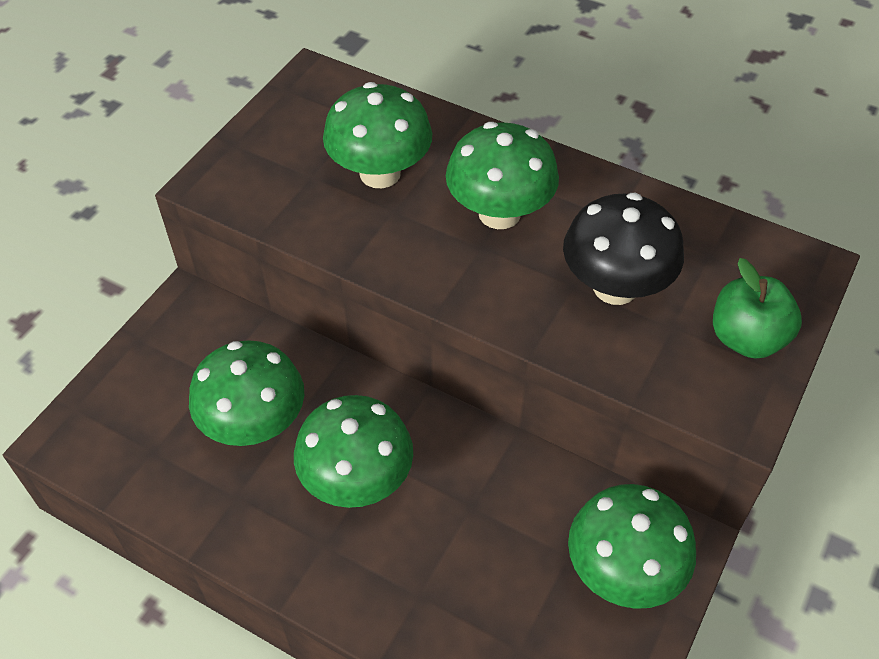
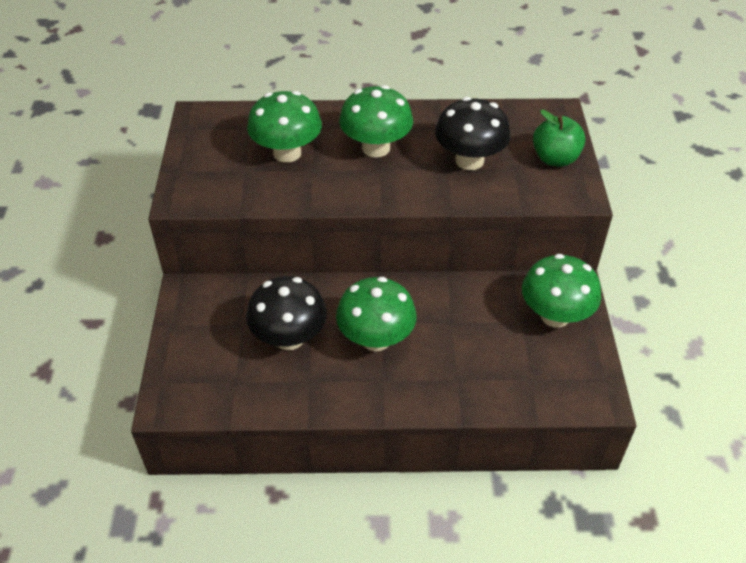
camera: 30 degrees left, 5 degrees down
(254, 424) = (289, 338): green mushroom -> black mushroom

